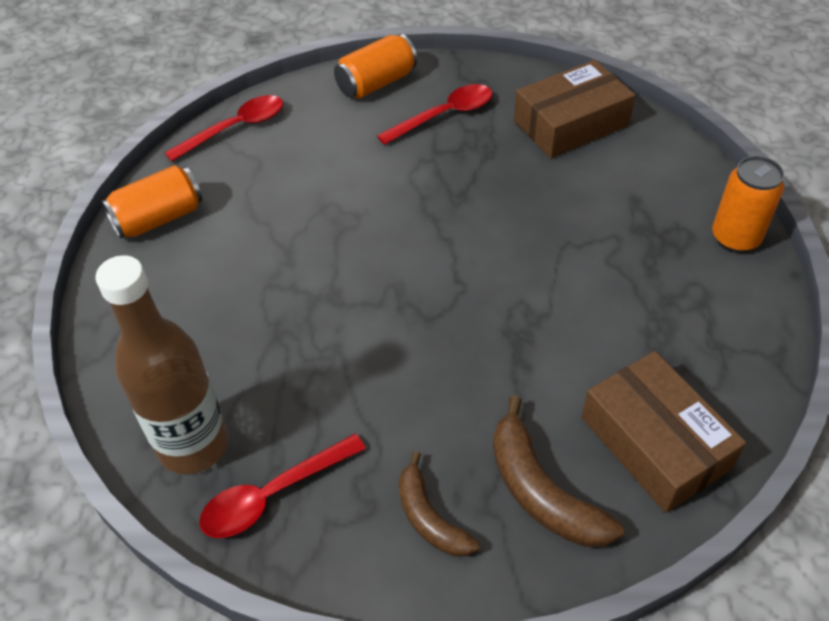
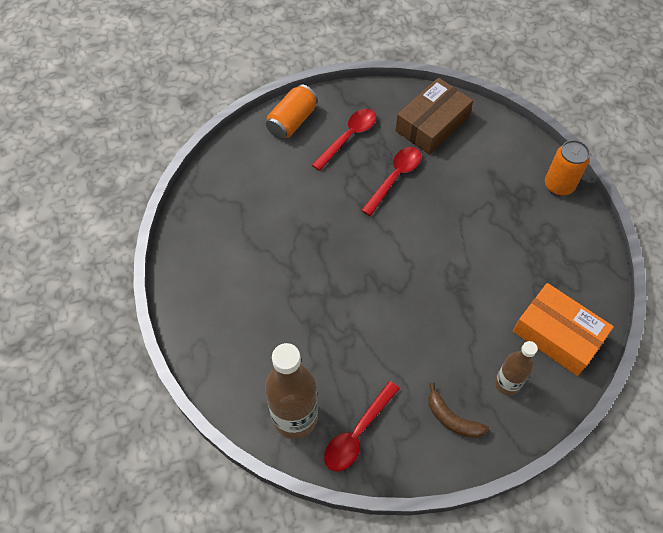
camera: 20 degrees left, 10 degrees up
(159, 218) = (193, 266): orange can -> none
(235, 128) = (211, 182): red spoon -> red spoon (394, 178)
(541, 491) = (507, 383): brown banana -> brown bottle
(655, 443) = (557, 335): brown box -> orange box

